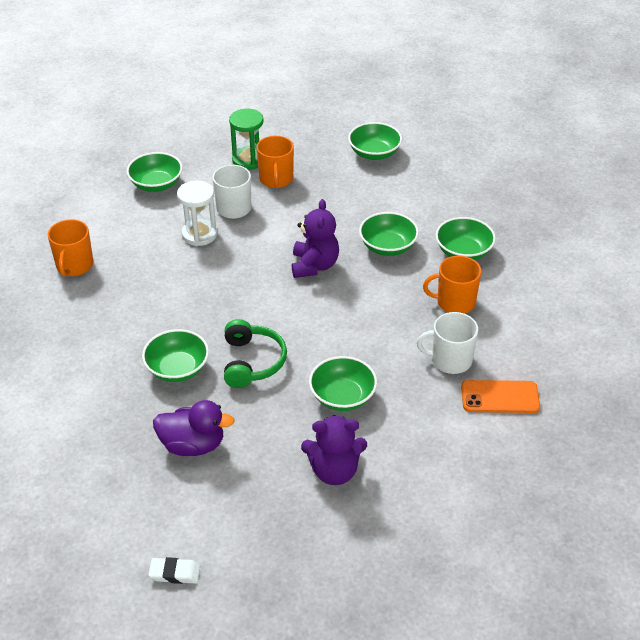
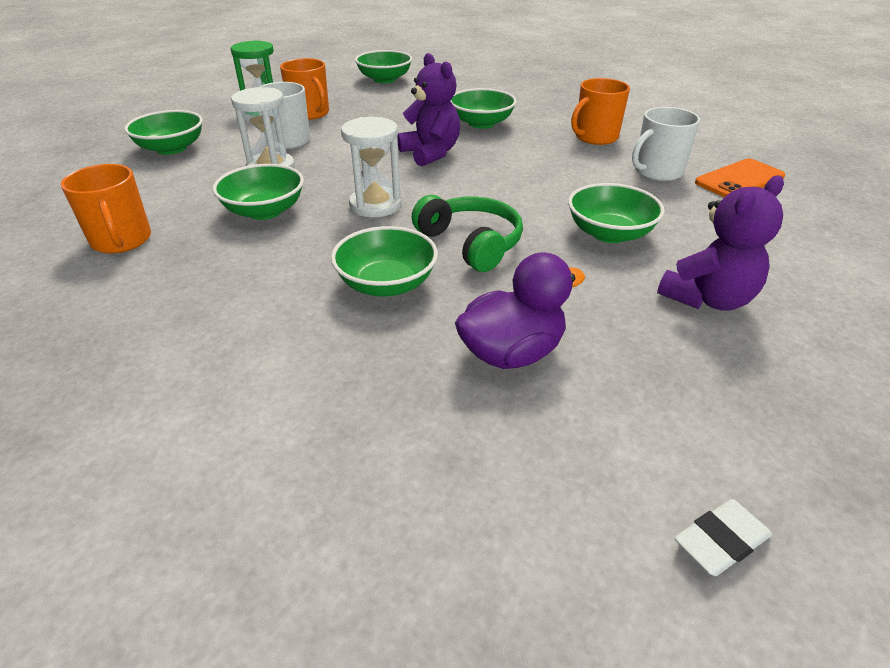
camera: 35 degrees left, 5 degrees down
(230, 301) = (375, 205): none -> white hourglass
(463, 252) = (550, 109): green bowl -> green bowl (264, 211)

